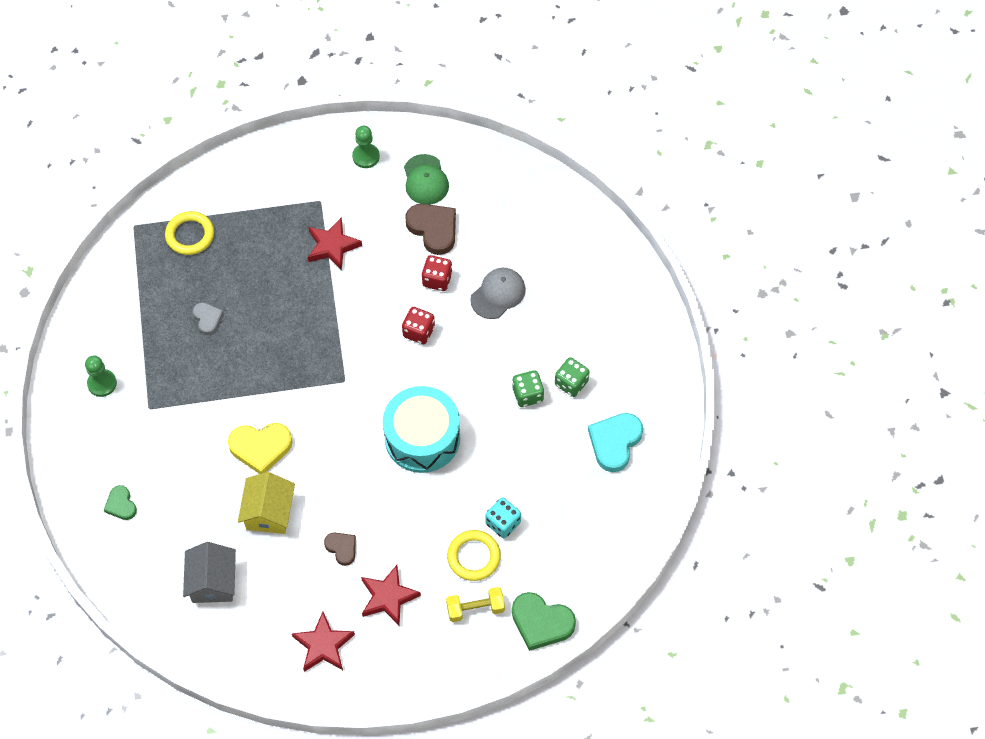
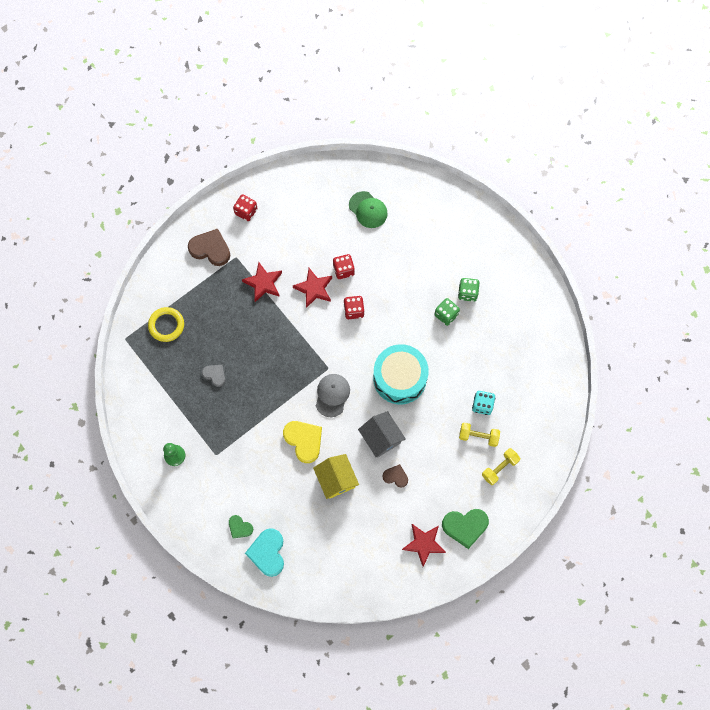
camera: 30 degrees left, 10 degrees up
(213, 582) = (330, 543): grey house -> grey house (381, 438)
(261, 448) = (304, 441): yellow heart -> yellow heart turned 90 degrees counterclockwise
(366, 156) = (246, 211): green pawn -> red dice
(388, 597) = (443, 491): red star -> red star (314, 289)
(425, 180) = (294, 207): green cap -> green cap (368, 210)
(433, 229) = (320, 237): brown heart -> brown heart (210, 249)
(474, 557) = (478, 436): yellow ring -> yellow dumbbell
(498, 294) = (387, 259): grey cap -> grey cap (332, 395)
(541, 622) = (543, 454): green heart -> green heart (465, 526)
(615, 442) = (517, 316): turquoise heart -> turquoise heart (267, 553)

